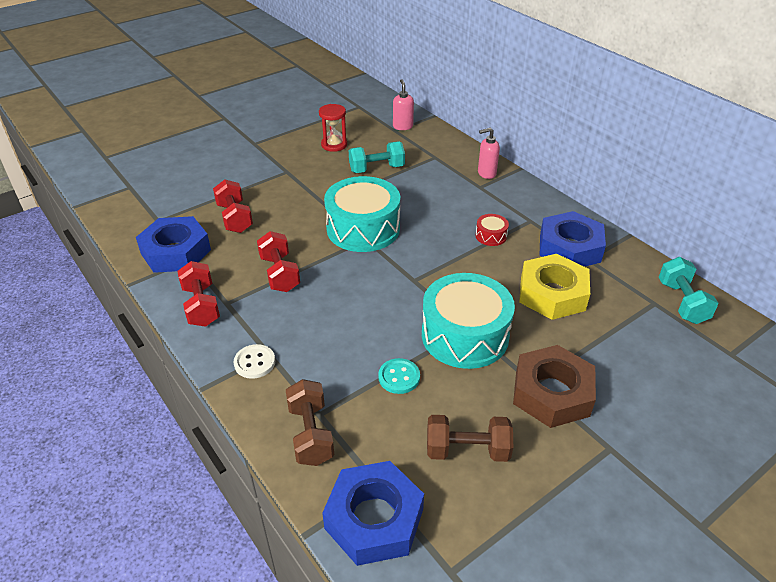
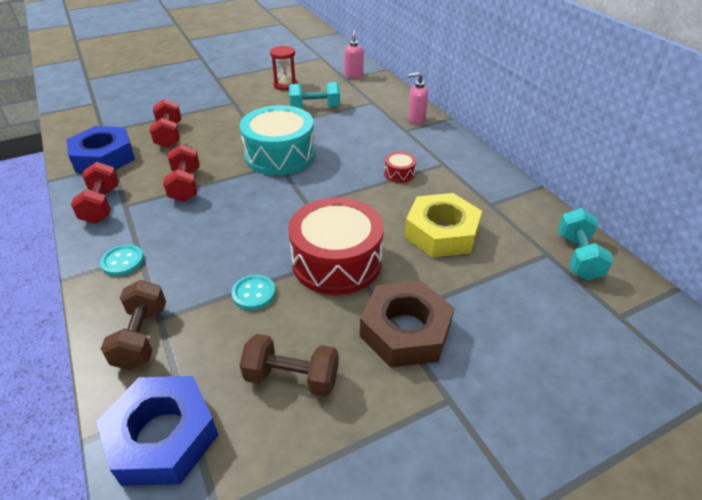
camera: 10 degrees right, 0 degrees up
(254, 362) = (123, 261): white button -> turquoise button
(465, 335) = (337, 261): turquoise drum -> red drum
(569, 248) = (474, 192): blue nut -> none

